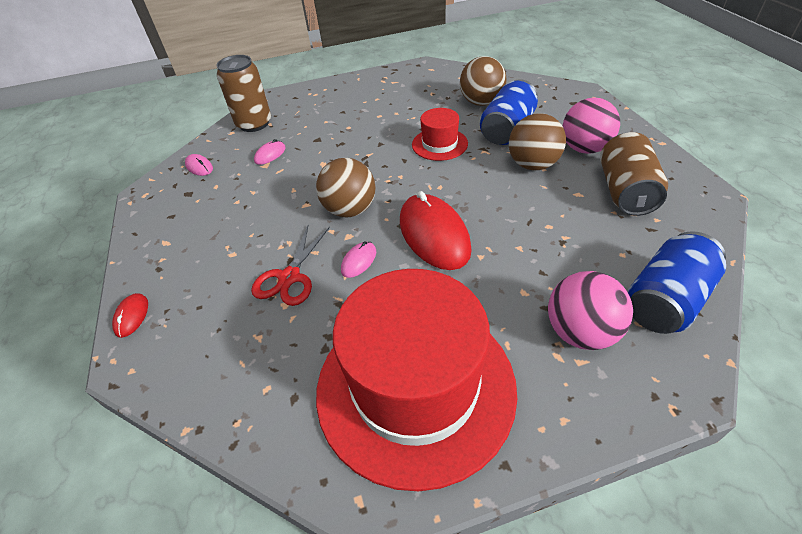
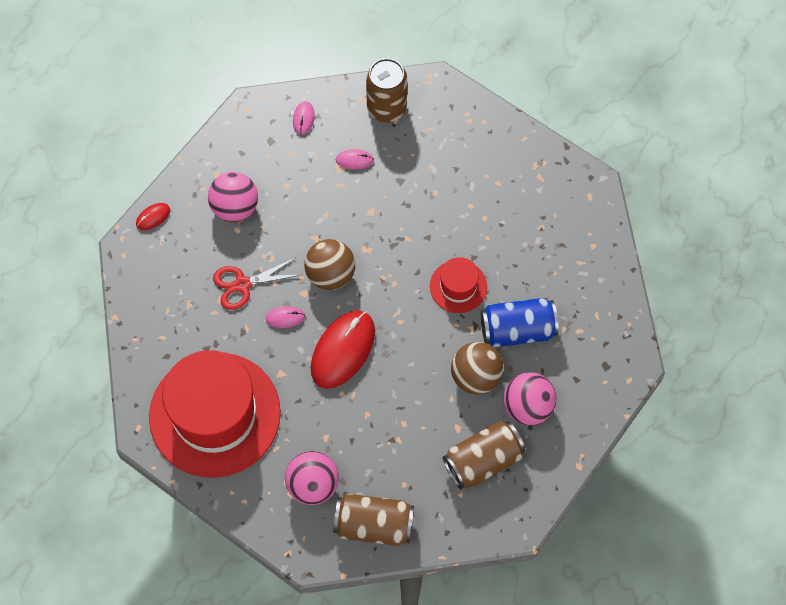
camera: 50 degrees right, 20 degrees up
(210, 244) = (235, 207): none -> pink ball
(481, 102) = (552, 282): brown ball -> none
(665, 300) = (374, 525): blue can -> brown can

